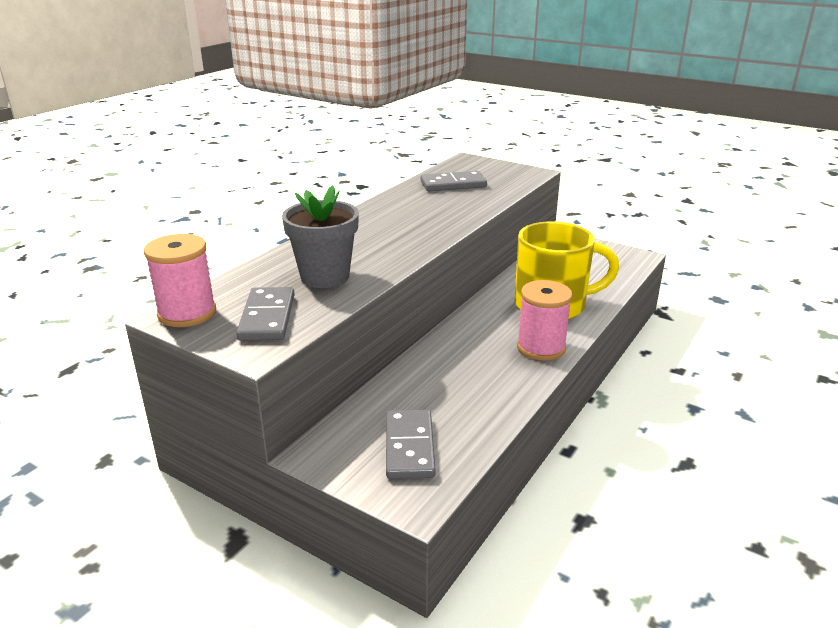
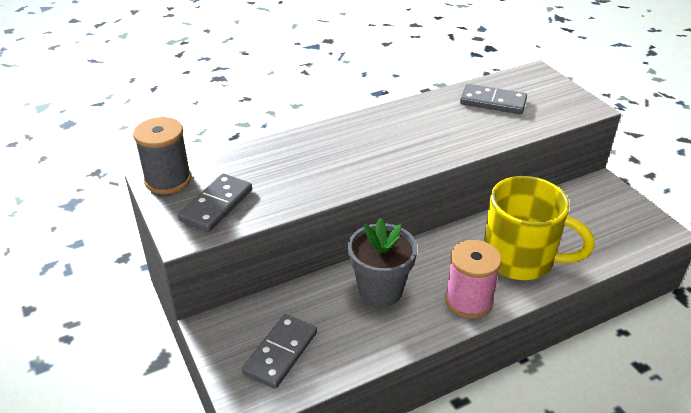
camera: 30 degrees right, 10 degrees up
(187, 313) = (168, 180): pink spool -> grey spool
(325, 276) = (291, 177): grey flower pot -> grey flower pot (380, 290)

